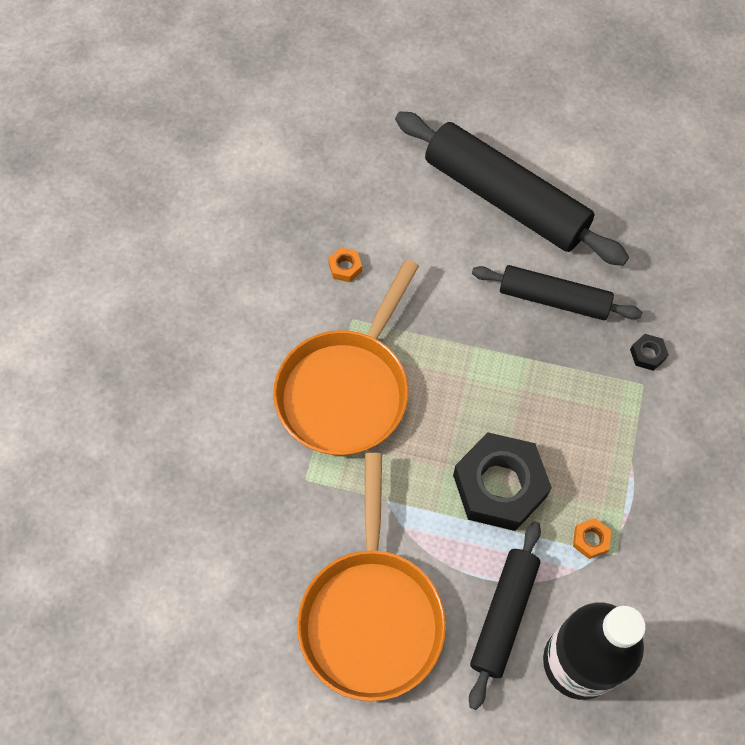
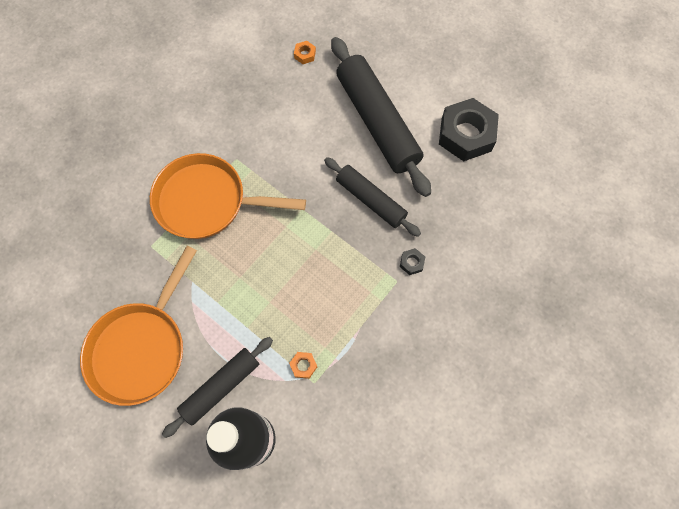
camera: 25 degrees right, 5 degrees up
(345, 267) = (251, 124): orange nut -> orange nut (305, 55)
(346, 389) = (207, 201): orange pan -> orange pan turned 45 degrees clockwise
(499, 486) = (266, 304): black nut -> black nut (466, 134)

